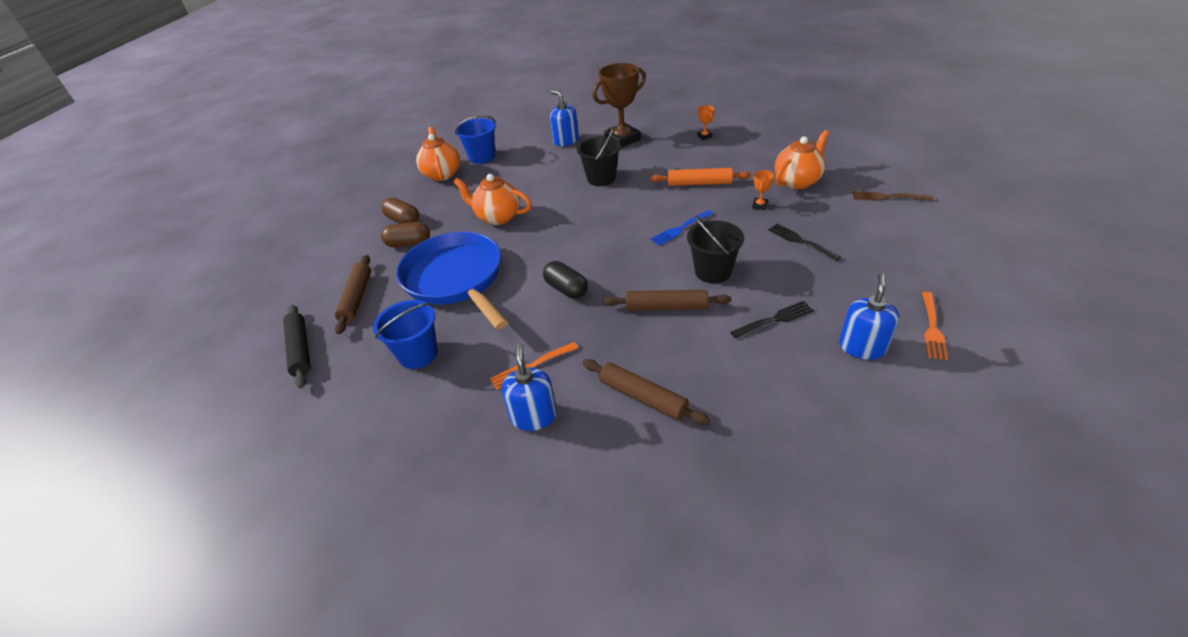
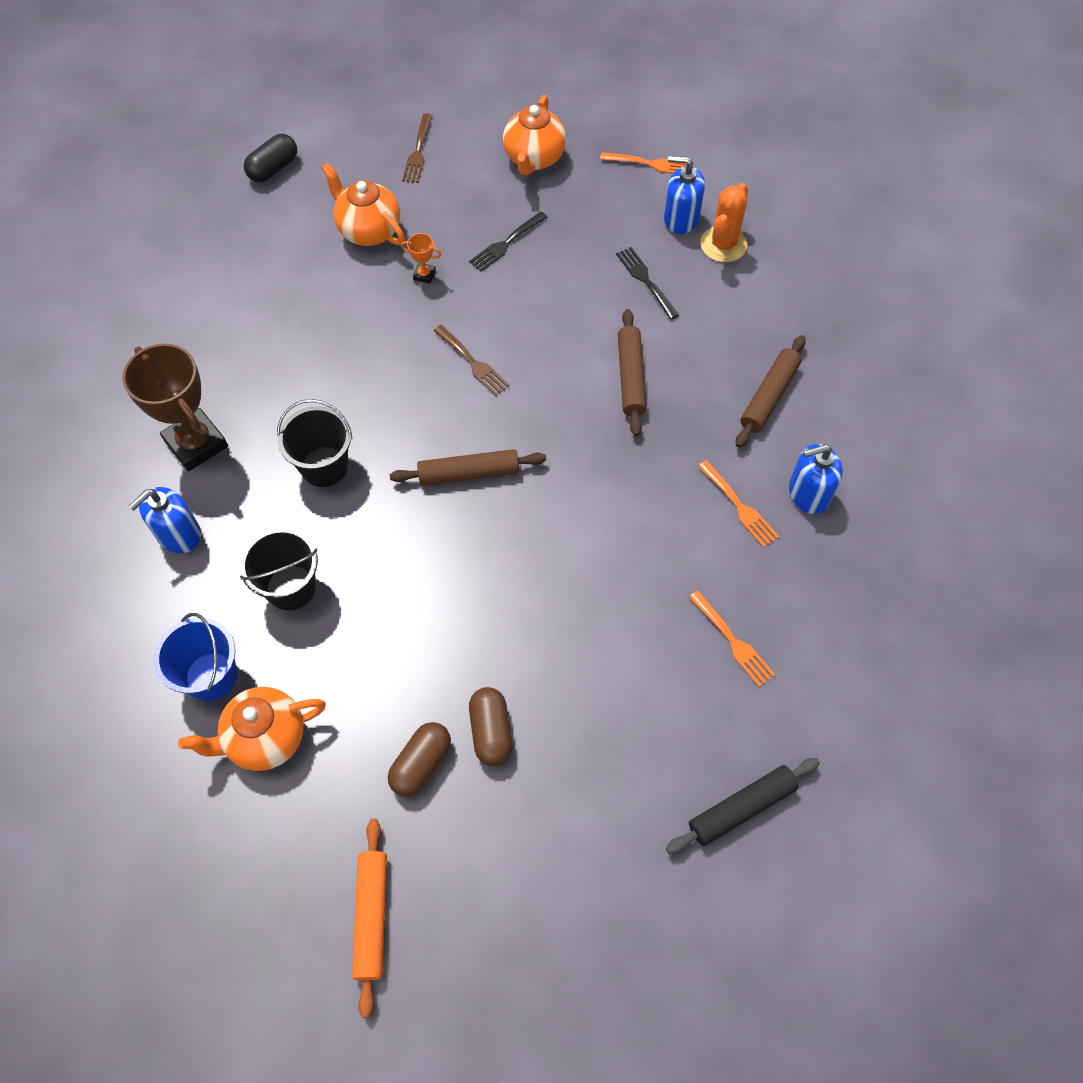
camera: 100 degrees left, 20 degrees up
(357, 298) = (629, 768): brown rolling pin -> brown rolling pin (468, 473)
(418, 354) = (733, 641): blue bucket -> orange fork
(456, 279) = (582, 632): blue pan -> none
(498, 217) = (424, 605): orange teapot -> orange teapot (534, 158)
(566, 289) = (601, 486): black capsule -> black capsule (273, 168)
(680, 229) = (472, 362): blue fork -> brown fork
(699, 183) = (358, 338): orange rolling pin -> orange rolling pin (371, 916)
(704, 136) = (214, 327): orange trophy -> none
(713, 271) = (564, 331): black bucket -> black bucket (291, 587)
(834, 377) = (723, 244): none -> orange cactus

